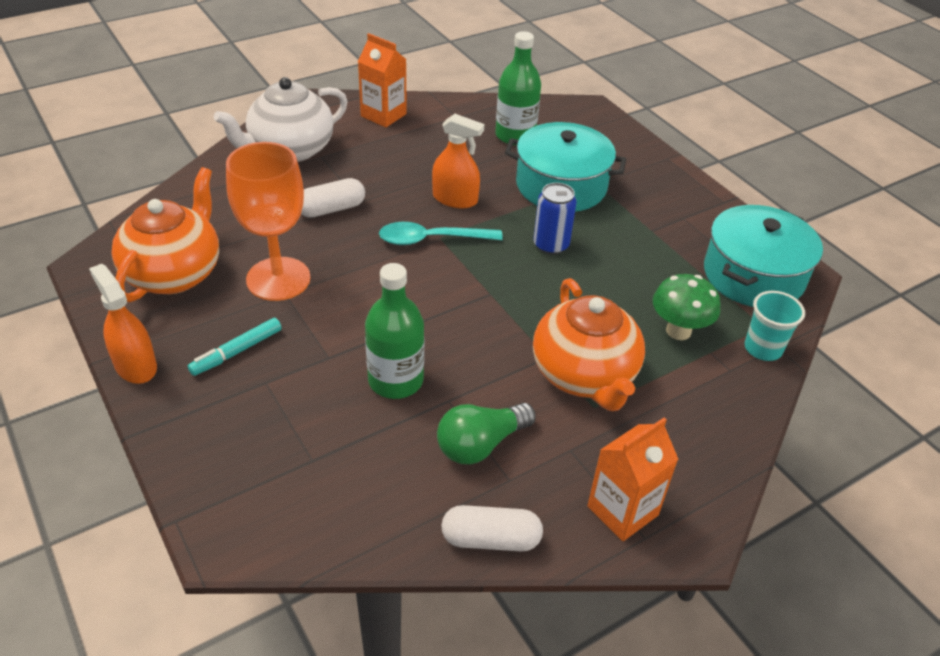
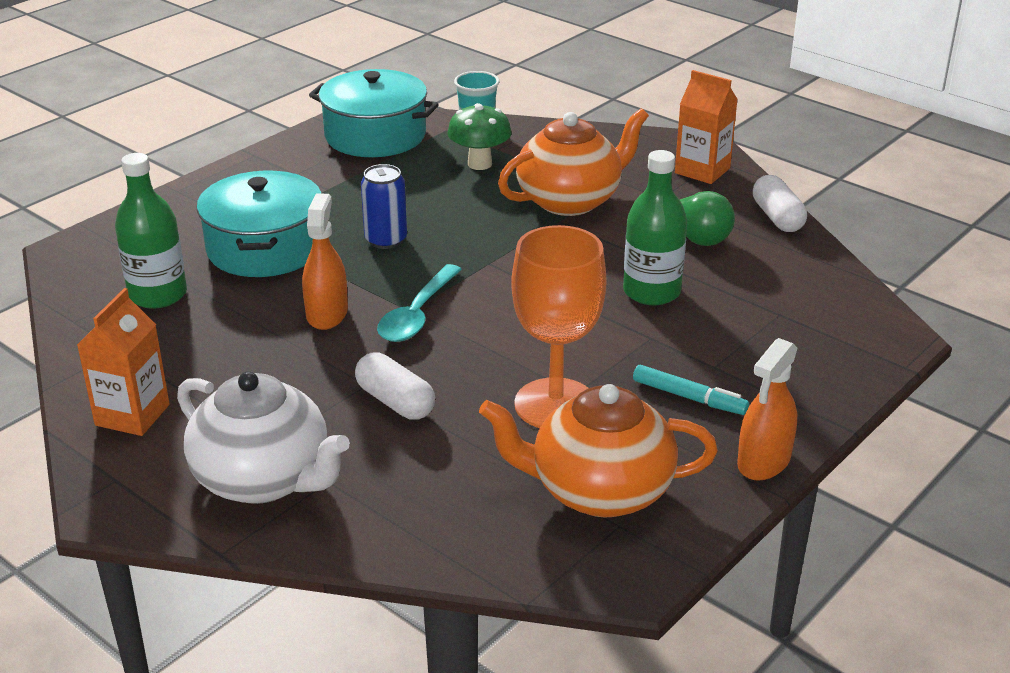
camera: 105 degrees left, 10 degrees down
(432, 239) = (417, 314): turquoise spoon -> turquoise spoon turned 45 degrees clockwise

